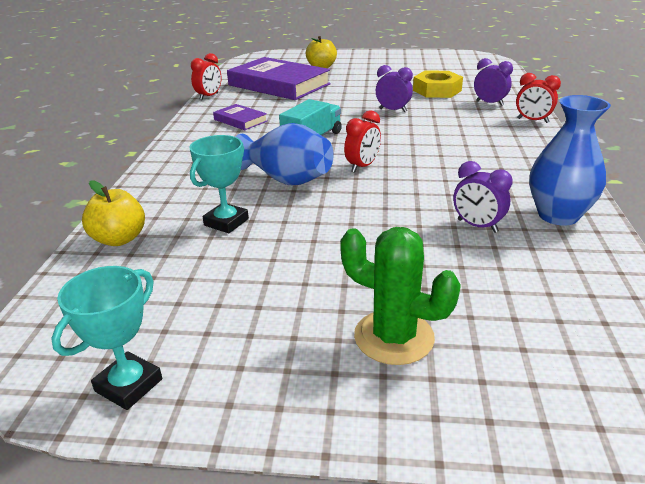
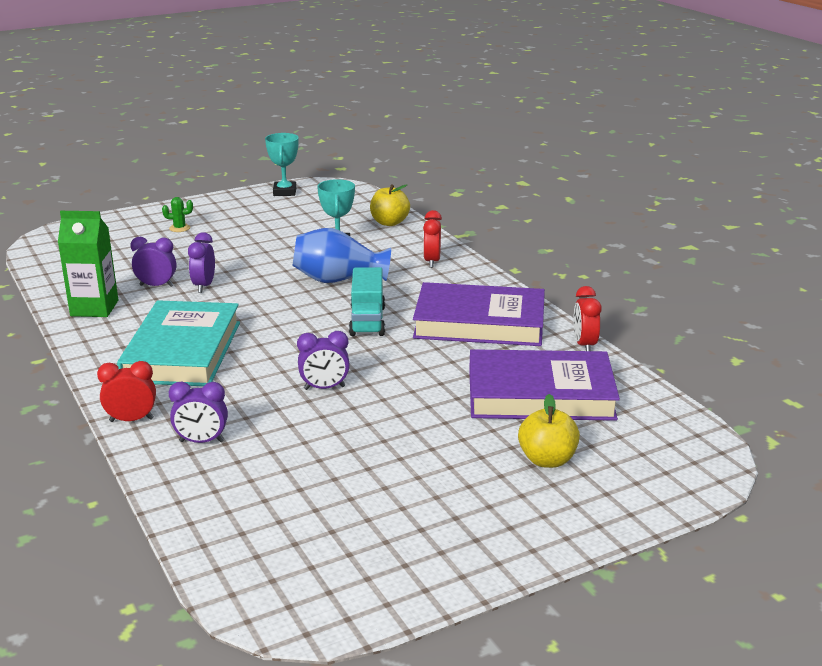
camera: 145 degrees right, 5 degrees down
(240, 120) = (479, 322): purple book -> purple book, size x2.17
(362, 166) = (285, 306): red clock -> red clock (432, 261)
(394, 337) = (179, 228): green cactus -> green cactus, size x0.48
(423, 210) = (204, 286): none -> purple clock
(437, 90) = (297, 451): yellow nut -> none
(478, 152) = (182, 351): none -> turquoise book
(558, 215) = (94, 308): blue vase -> green carton

